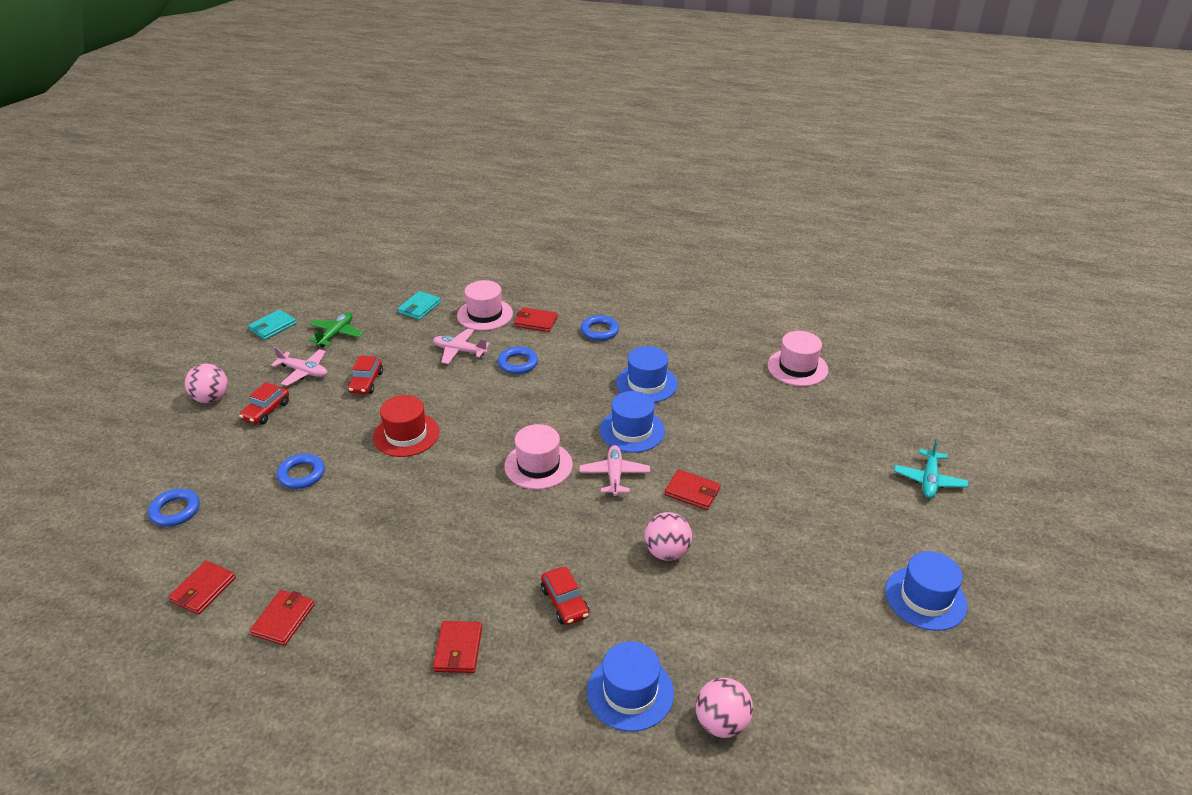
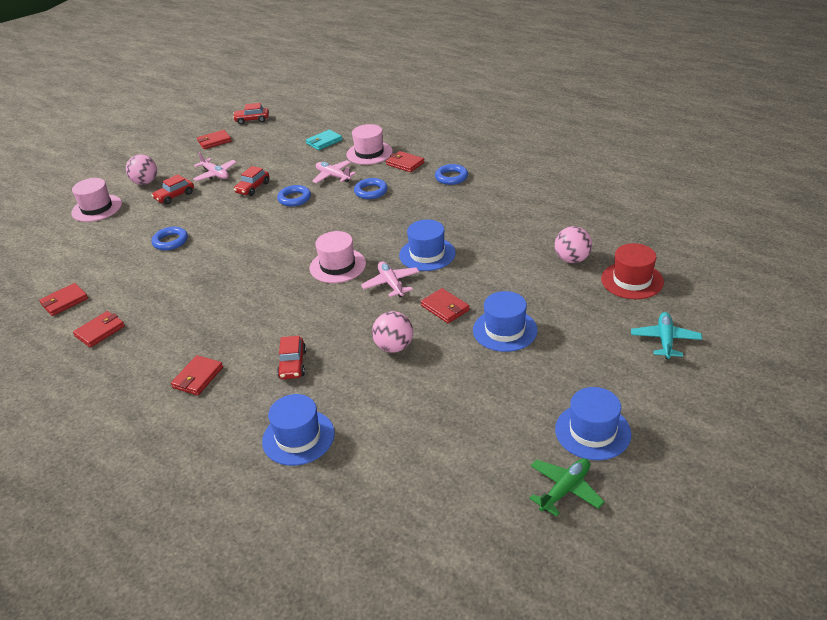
camera: 25 degrees right, 0 degrees up
(175, 511) = (79, 249): blue ring -> blue ring (294, 198)
(273, 327) = (214, 141): turquoise wallet -> red wallet
(306, 290) = (252, 120): none -> red car
(336, 334) = (253, 152): green plane -> green plane (565, 490)
(406, 435) = (257, 228): red hat -> red hat (632, 280)
(614, 475) = (391, 284): pink plane -> pink plane turned 45 degrees counterclockwise
(646, 383) = (463, 222): blue hat -> blue hat (505, 330)
(721, 723) = (352, 477): pink ball -> pink ball (572, 259)
(797, 367) = (604, 230): pink hat -> pink hat (97, 208)
(929, 480) = (665, 340): turquoise plane -> turquoise plane turned 150 degrees clockwise

